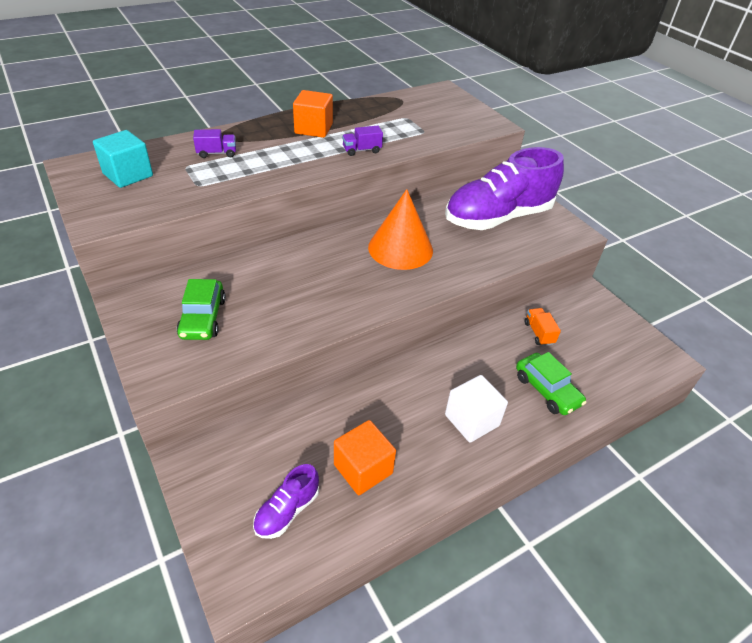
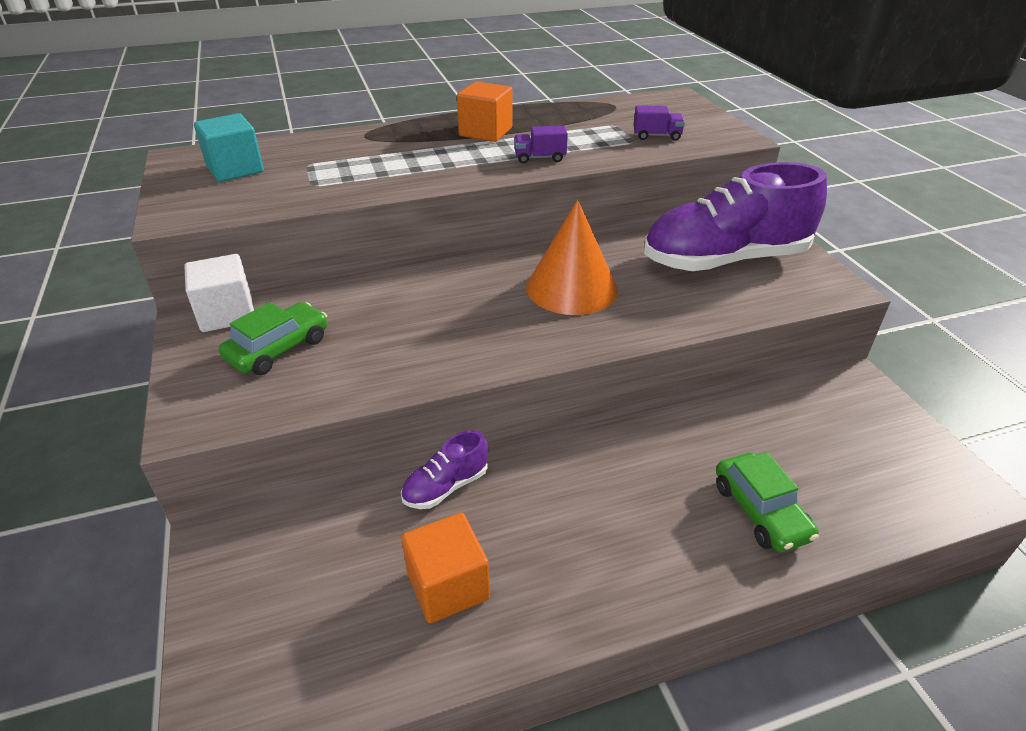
camera: 15 degrees right, 5 degrees down
(203, 318) = (278, 349): green car -> green car turned 150 degrees counterclockwise
(217, 153) = (352, 152): purple truck -> purple truck (657, 136)
(287, 511) = (321, 628): purple shoe -> purple shoe (446, 486)
(472, 420) = (630, 539): white cube -> white cube (227, 314)
(539, 333) = (765, 428): orange truck -> none

